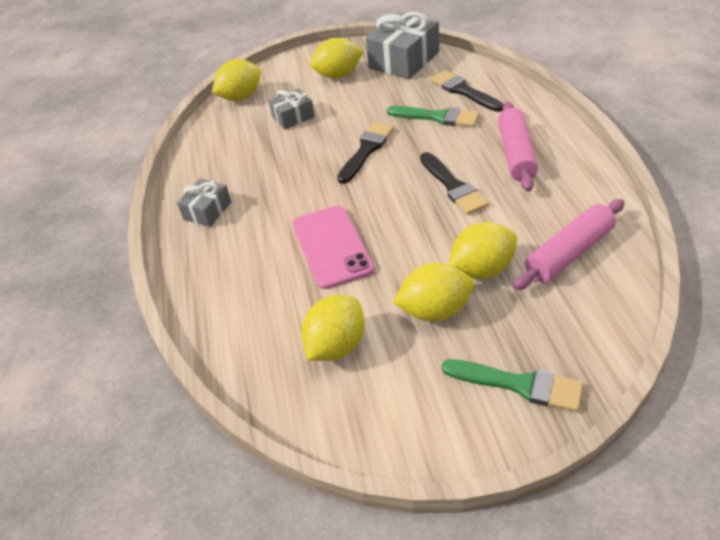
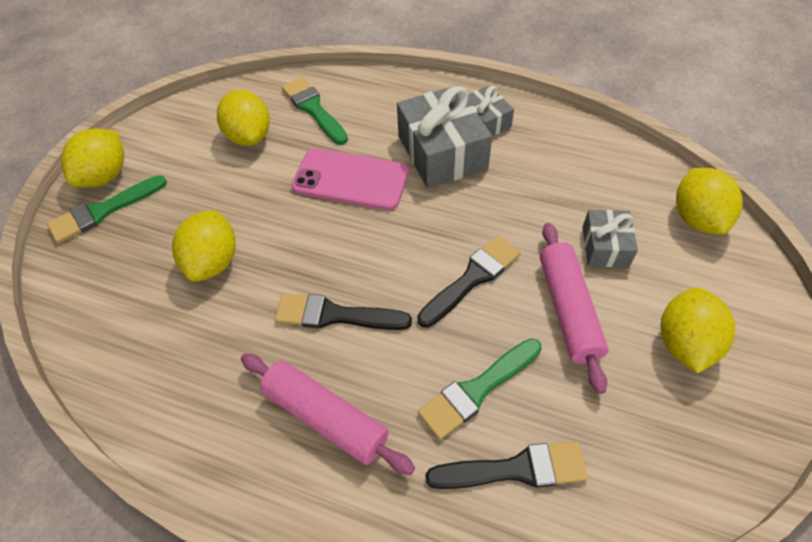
camera: 120 degrees right, 10 degrees up
(263, 323) = (313, 109): none -> green brush
(366, 150) = (472, 278): black brush -> black brush turned 105 degrees counterclockwise
(404, 60) = (674, 453): grey gift -> grey gift (442, 152)
(435, 310) = (212, 205): yellow lemon -> yellow lemon (105, 176)
(569, 253) = (153, 340): pink rolling pin -> pink rolling pin (568, 310)

